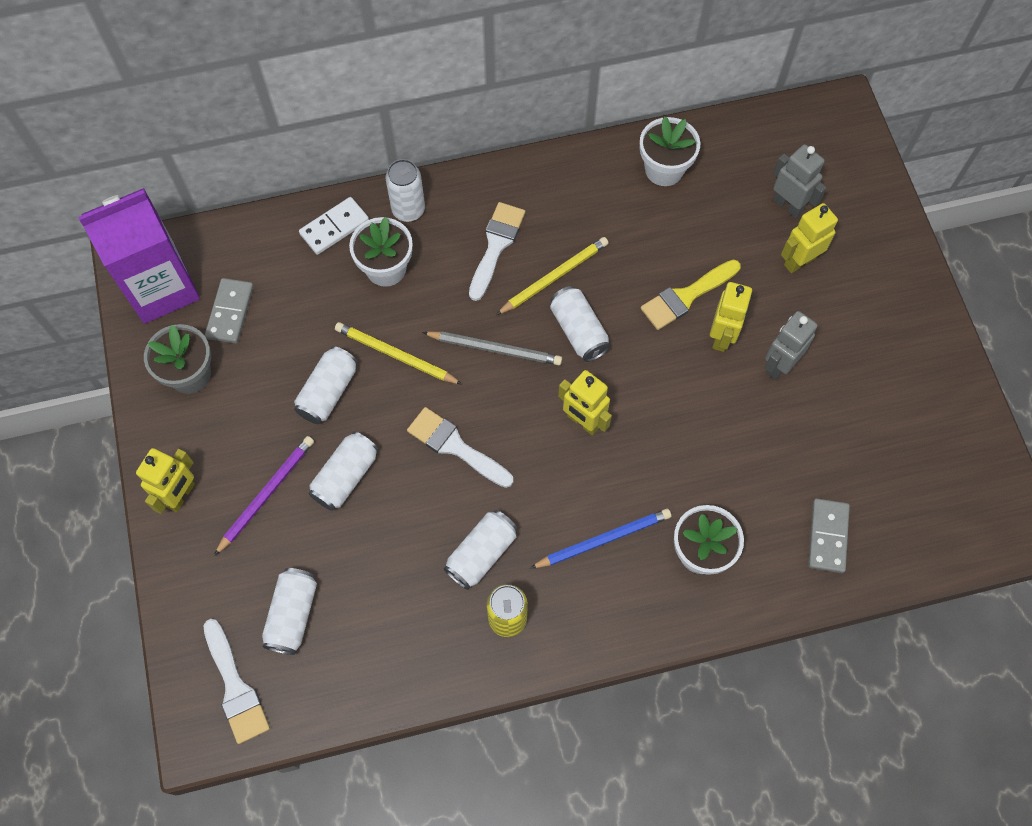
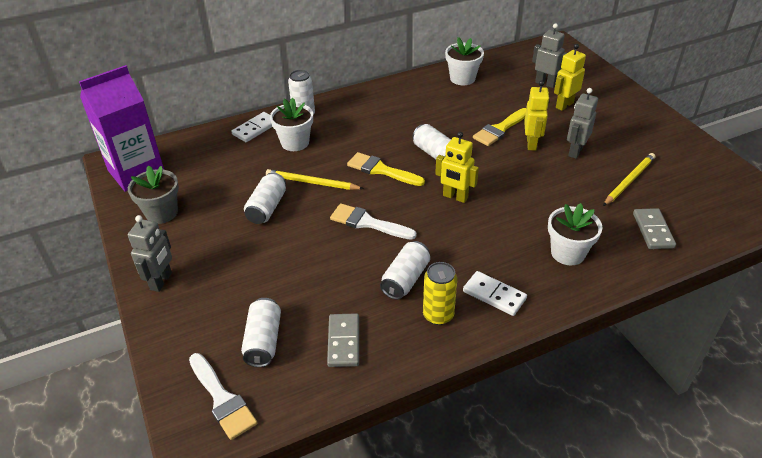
camera: 10 degrees left, 25 degrees down
(181, 495) = (161, 281): yellow robot -> grey robot
(230, 312) = (188, 177): grey domino -> grey domino (344, 342)
(266, 494) = (230, 270): purple pencil -> none
(345, 476) = (289, 251): white can -> none
(495, 349) = (381, 170): grey pencil -> yellow brush
(496, 246) = (367, 123): white brush -> none
(554, 277) = (410, 132): yellow pencil -> yellow pencil (629, 181)
(585, 602) = (494, 295): none -> white domino
(603, 539) = (494, 257): blue pencil -> none

